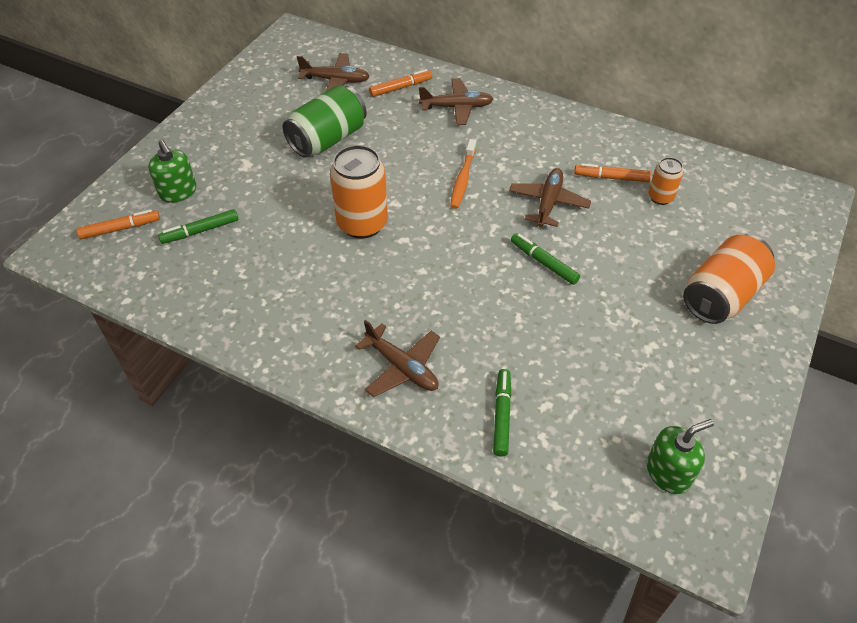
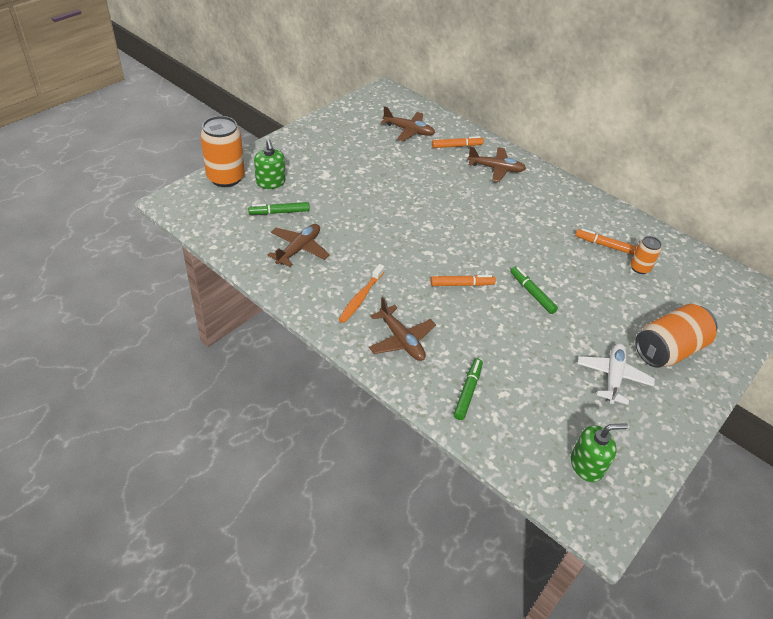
camera: 10 degrees right, 5 degrees down
(120, 229) = (222, 198): orange marker -> orange marker (461, 284)
(328, 139) = (391, 170): green can -> none
(362, 223) = (400, 234): orange can -> orange can (226, 178)
(463, 179) = (486, 220): orange toothbrush -> orange toothbrush (361, 297)
(548, 203) = (548, 252): brown plane -> brown plane (299, 249)
(667, 348) = (613, 377): none -> white plane

